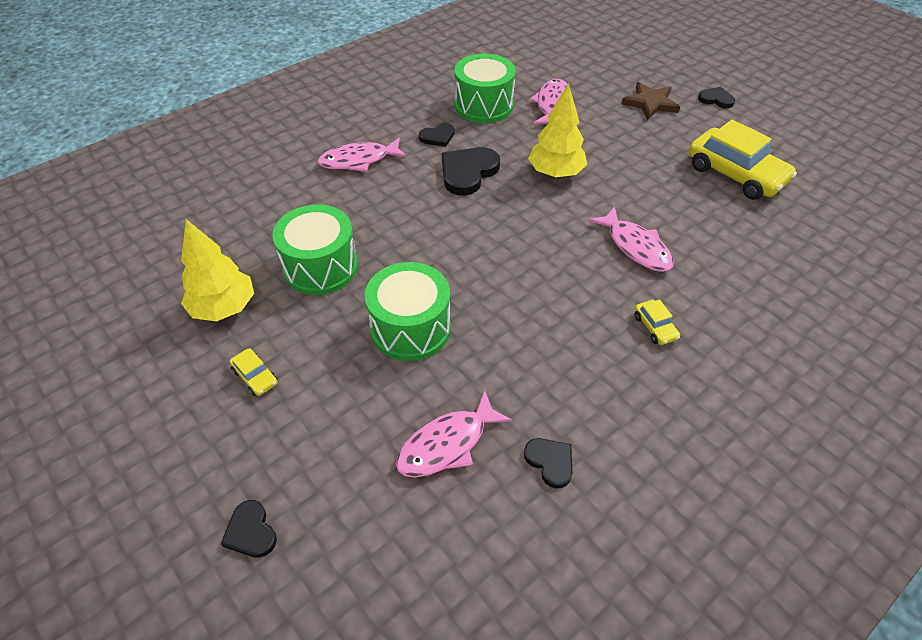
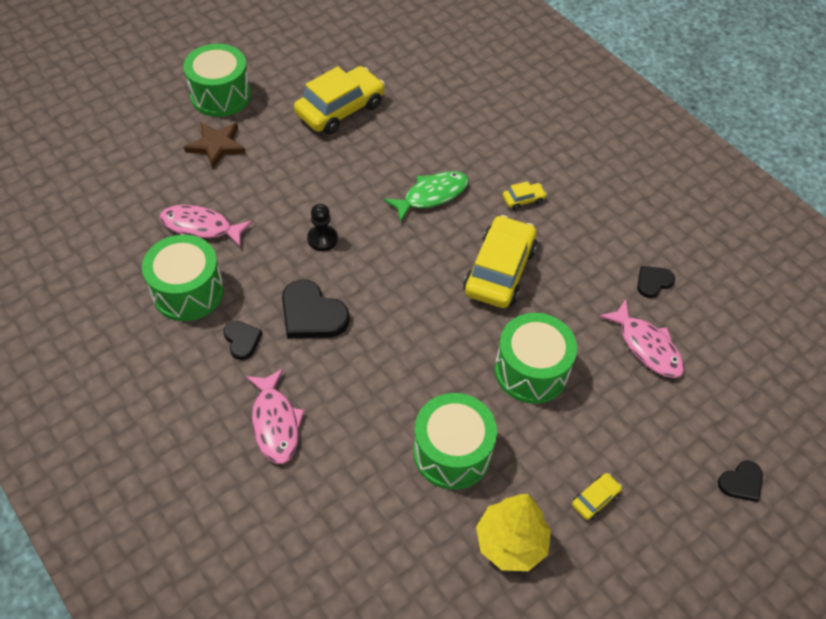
camera: 90 degrees left, 5 degrees up
(541, 303) = (499, 270): none -> yellow car
(555, 173) = (322, 239): yellow tree -> black pawn
(635, 247) = (432, 195): pink fish -> green fish
(716, 99) = (221, 95): black heart -> green drum

